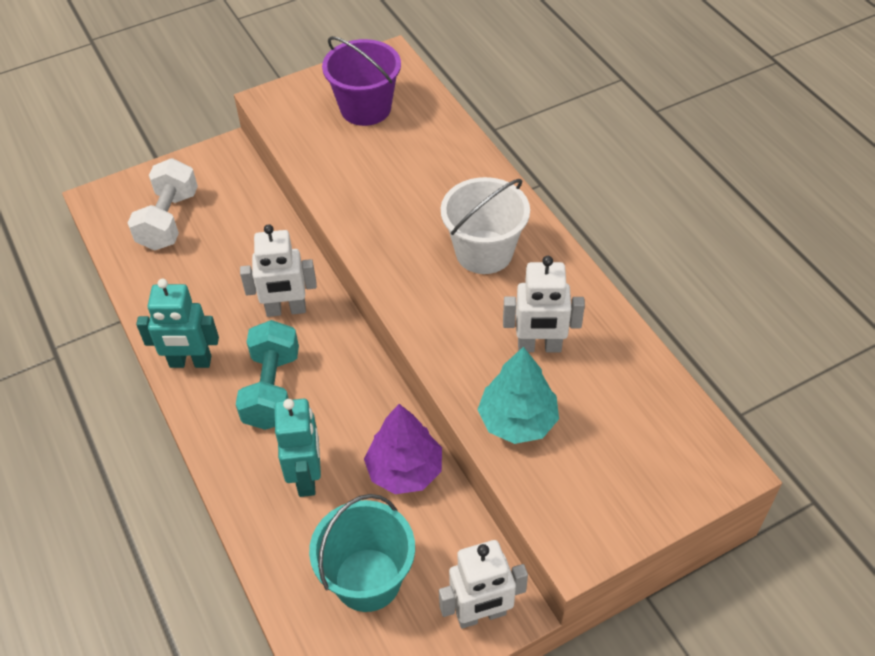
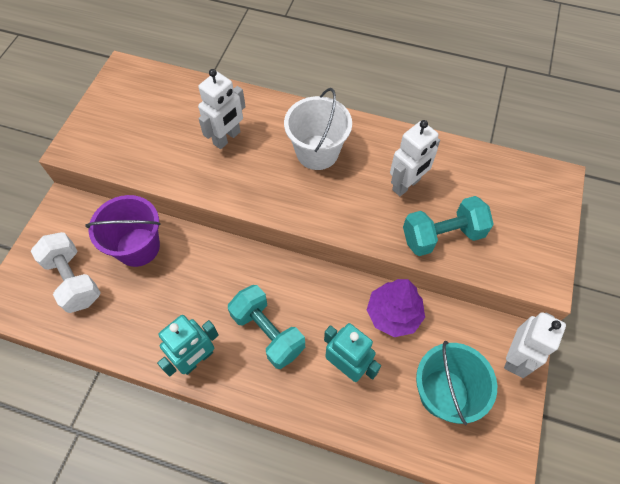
camera: 45 degrees left, 10 degrees up
(286, 310) = (220, 277): white robot -> white robot (227, 138)
(365, 108) = (145, 112): purple bucket -> purple bucket (138, 247)
(517, 421) = (442, 236): turquoise tree -> turquoise dumbbell

